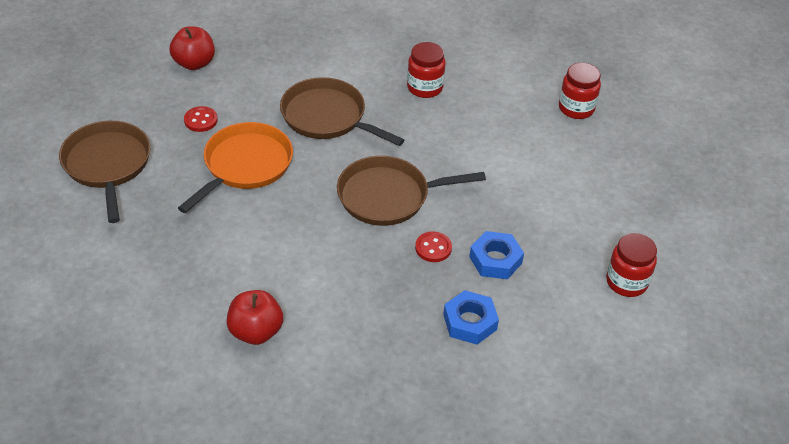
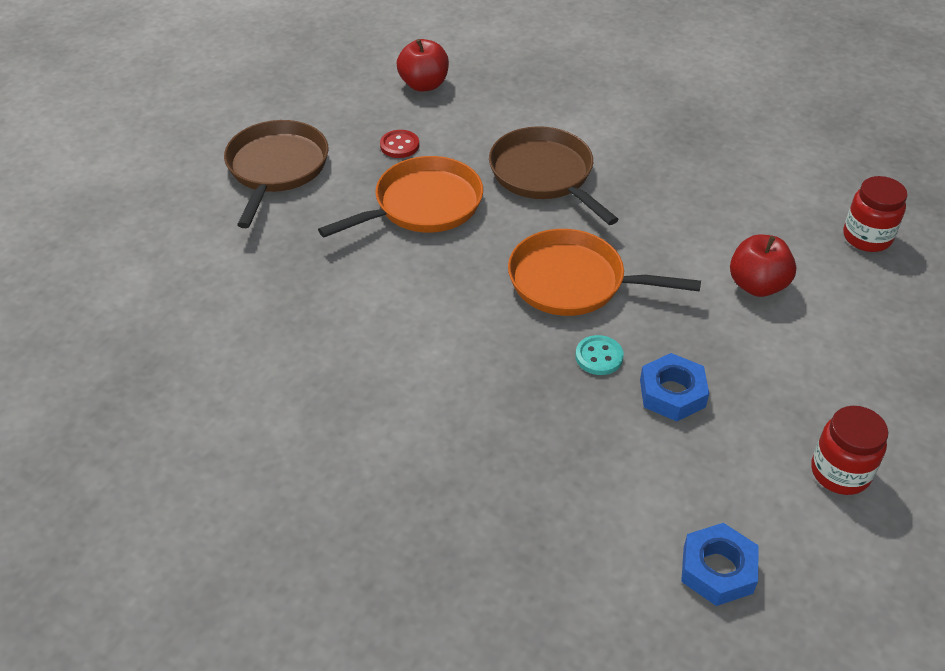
camera: 25 degrees right, 0 degrees up
(256, 331) = (339, 393): red apple -> red apple (757, 285)
(388, 196) = (573, 281): brown pan -> orange pan
(425, 87) = (678, 169): red jar -> none
(433, 248) = (599, 357): red button -> turquoise button
(470, 322) = (602, 459): blue nut -> blue nut (717, 569)

